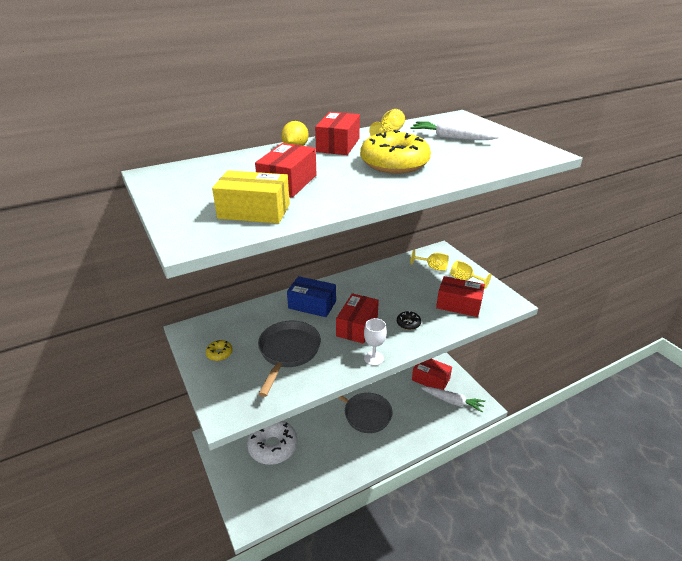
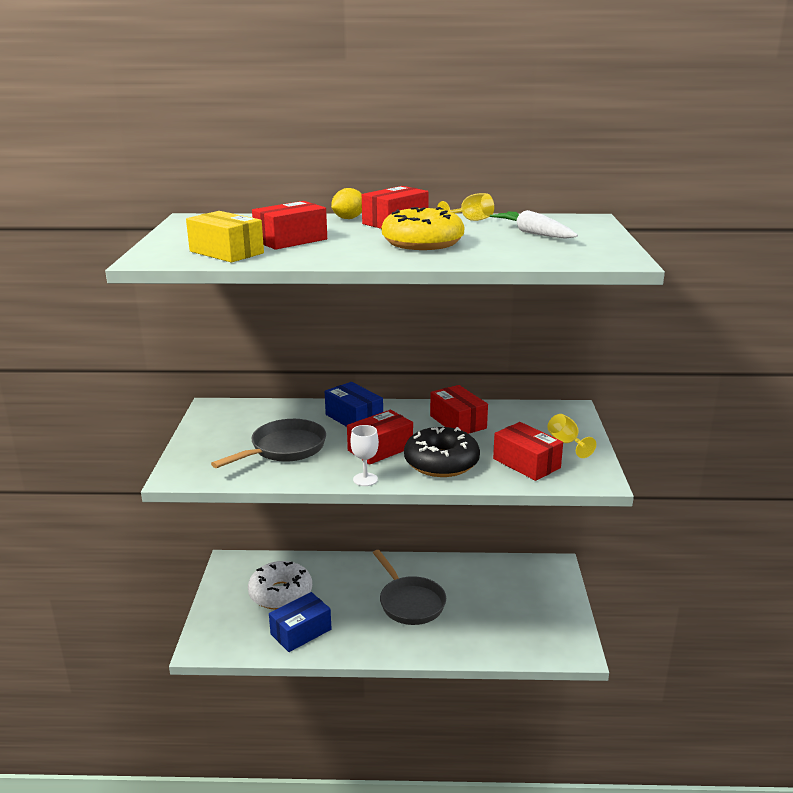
camera: 30 degrees right, 10 degrees down
(219, 353) = (220, 431): yellow donut -> none
(311, 471) = (301, 632): none -> blue box
(408, 323) = (441, 463): black donut -> black donut, size x2.34
(430, 379) = (530, 598): red box -> red box (458, 422)
(433, 267) = (539, 422): yellow goblet -> none
(452, 401) = (538, 632): white carrot -> none

